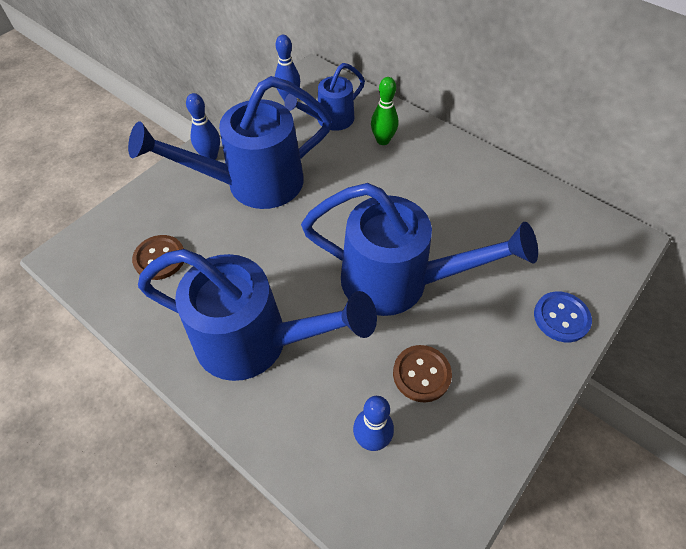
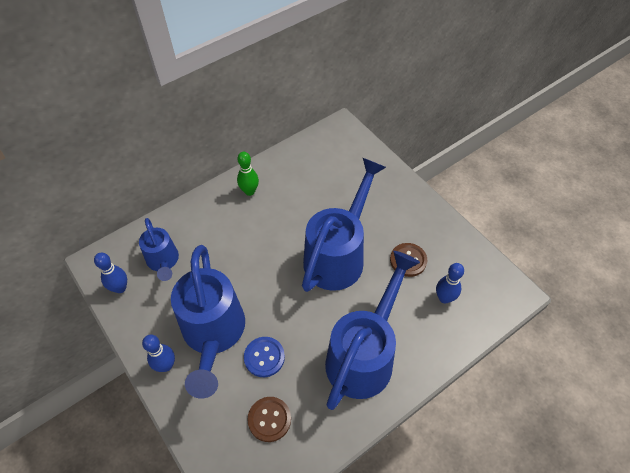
camera: 75 degrees left, 0 degrees up
(383, 140) = (203, 230): green bowling pin -> green bowling pin (249, 191)
(561, 317) = (386, 178): blue button -> blue button (264, 357)

